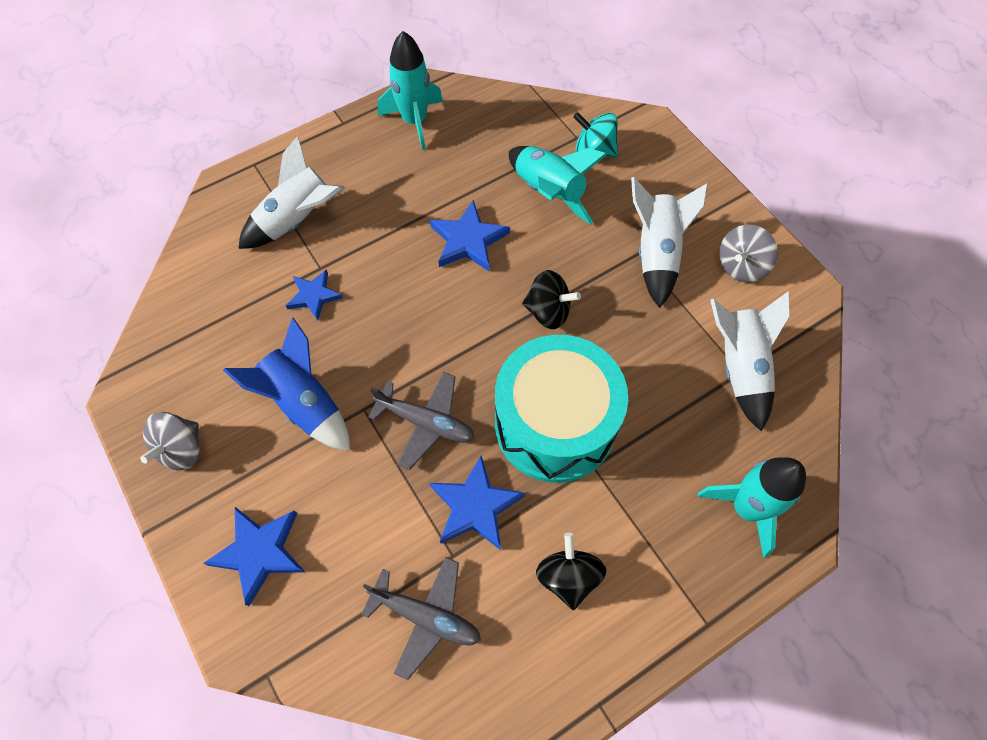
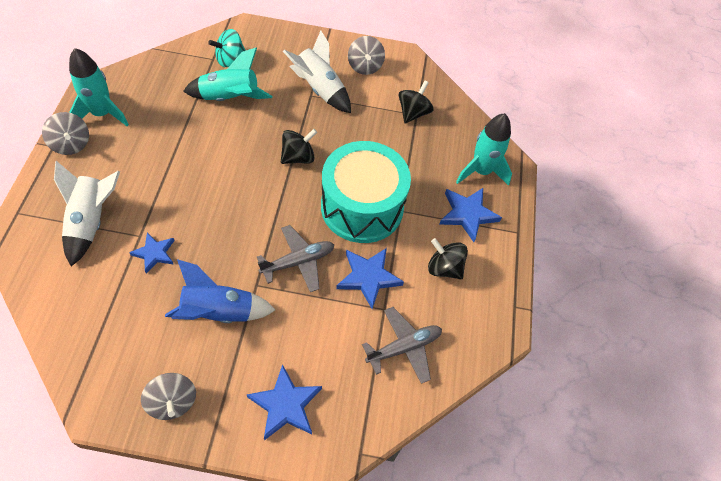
camera: 55 degrees left, 5 degrees down
(359, 132) = (71, 144): none -> grey spinning top
(468, 240) = (213, 154): blue star -> blue star (467, 214)
(739, 366) = (413, 113): white rocket -> black spinning top

